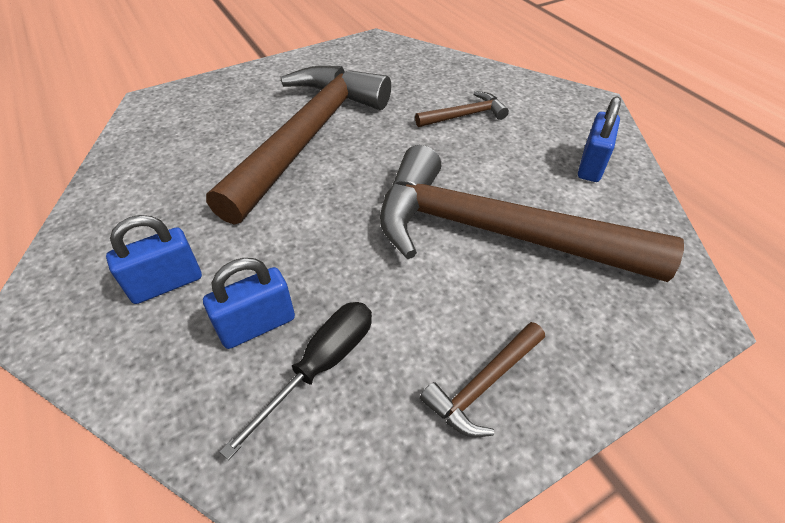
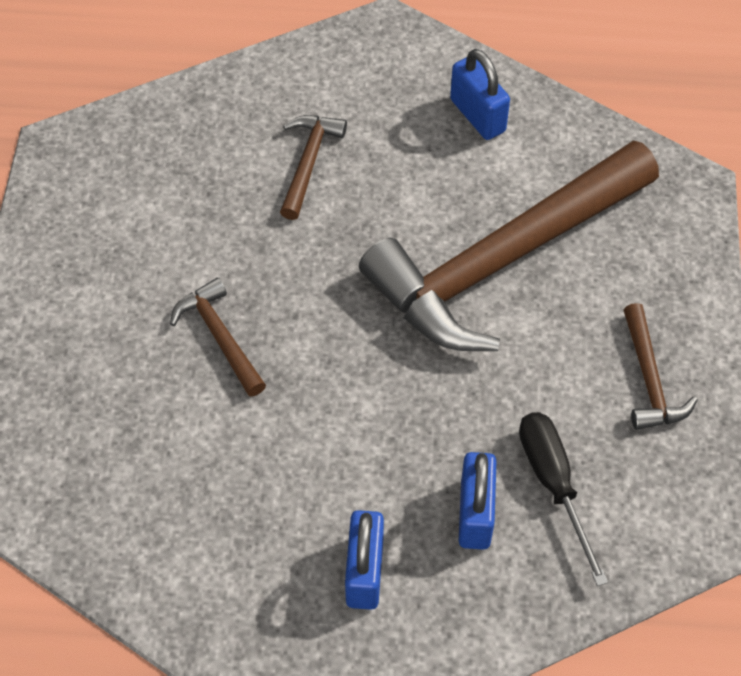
camera: 55 degrees left, 10 degrees up
(308, 137) = (219, 336): brown hammer -> brown hammer, size x0.41

